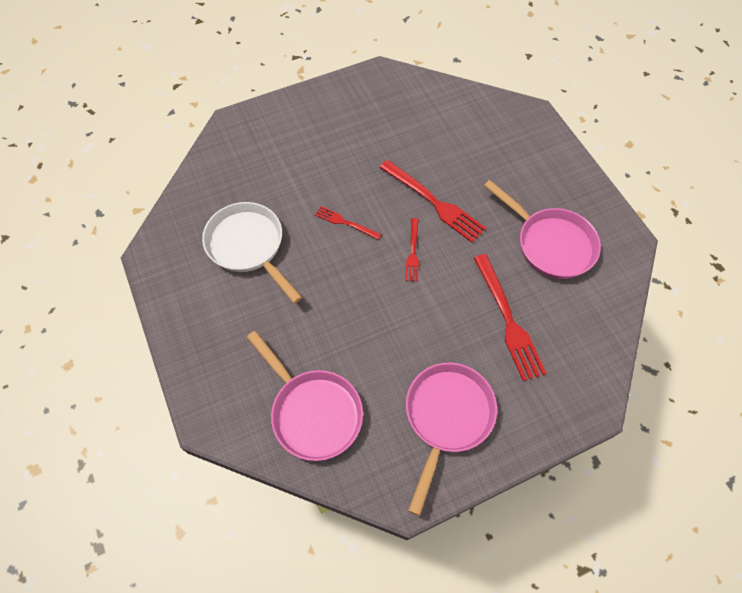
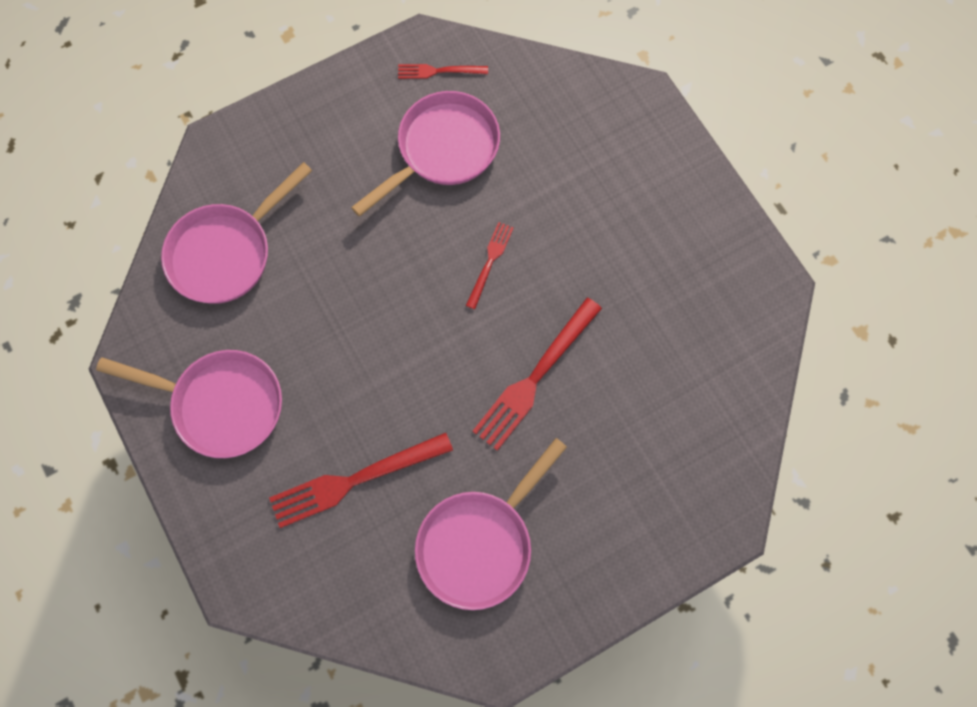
camera: 85 degrees right, 10 degrees up
(248, 246) = (443, 150): white pan -> pink pan
(412, 252) = (450, 352): red fork -> red fork (438, 71)

